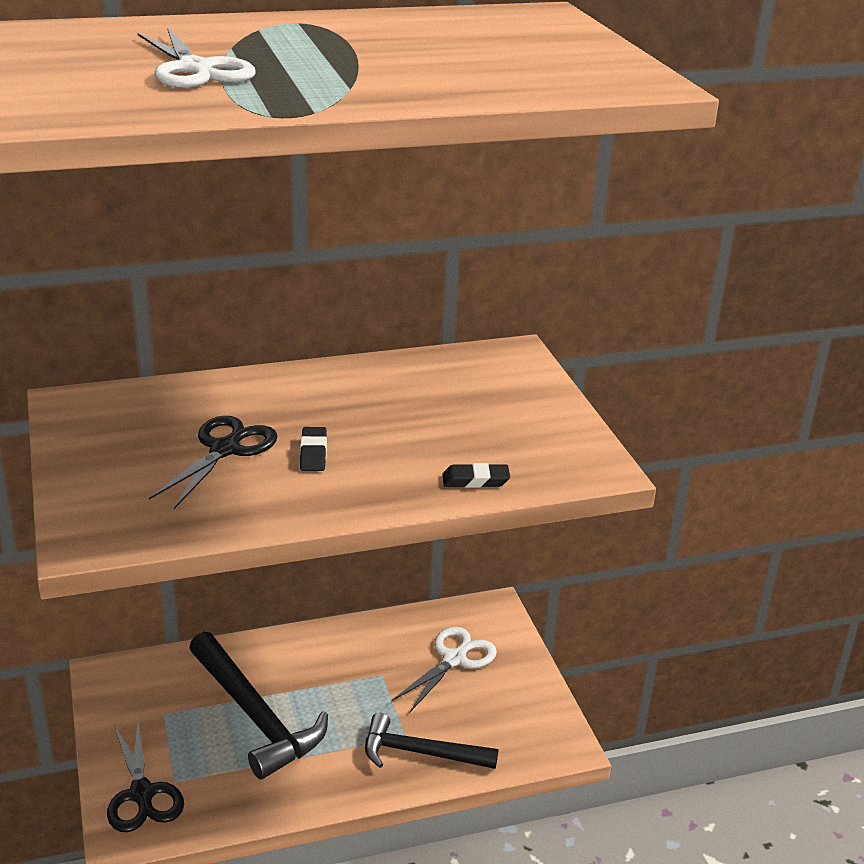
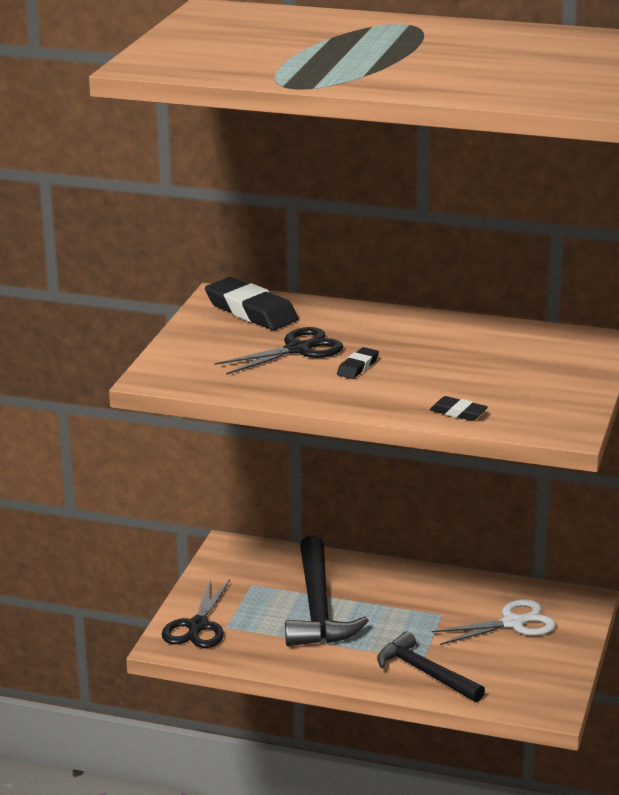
camera: 35 degrees right, 5 degrees down
(123, 413) = (251, 311): none -> black eraser
(196, 69) = (282, 49): white scissors -> none

